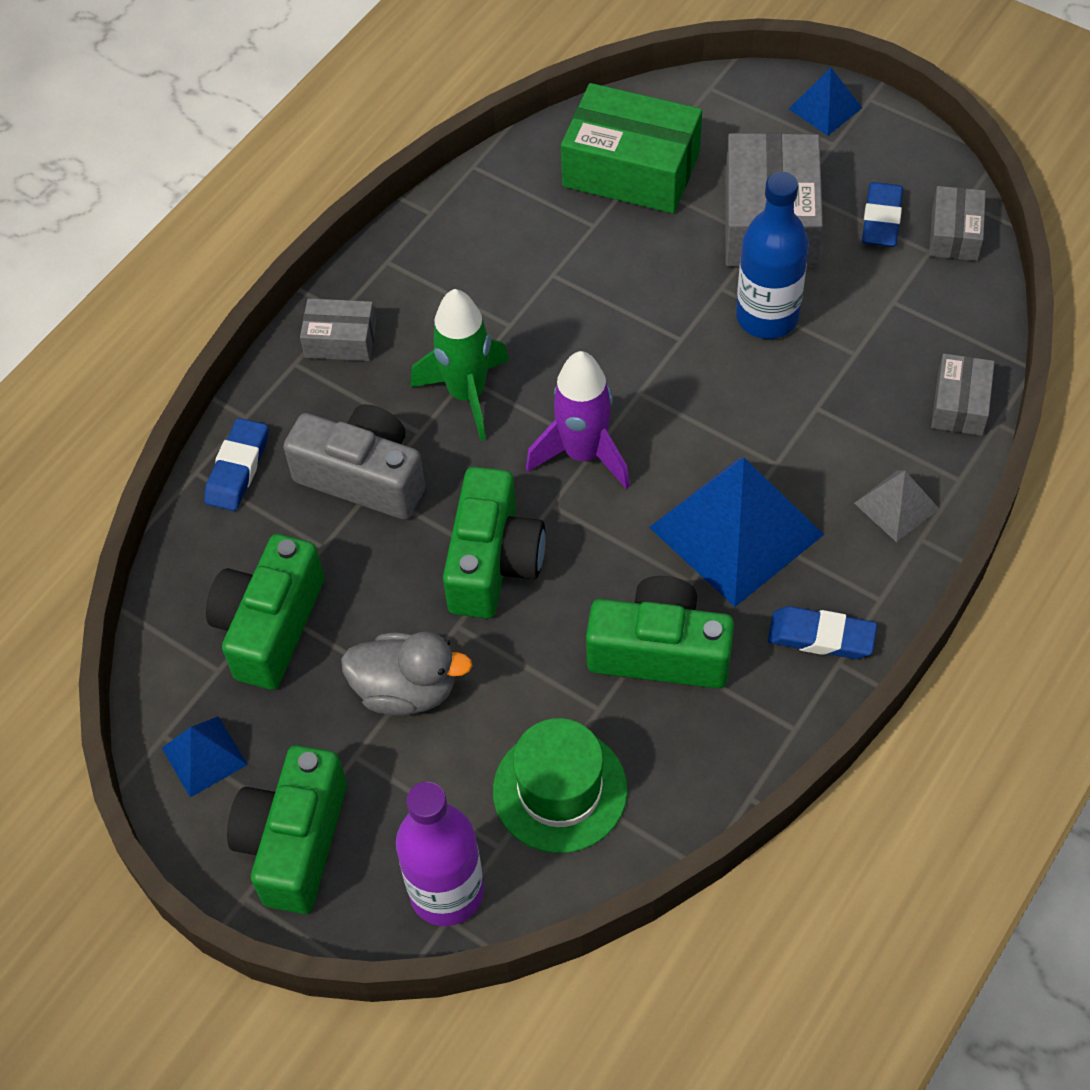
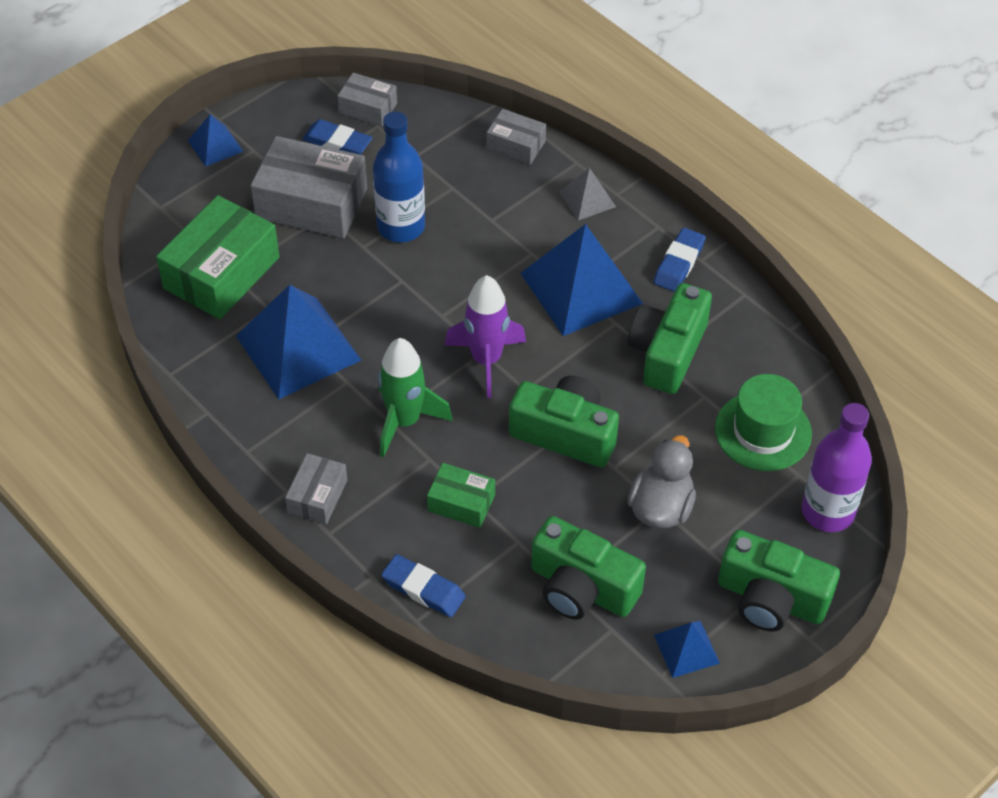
camera: 80 degrees left, 5 degrees down
(363, 477) = (461, 503): grey camera -> green box
(544, 267) = (298, 348): none -> blue pyramid

